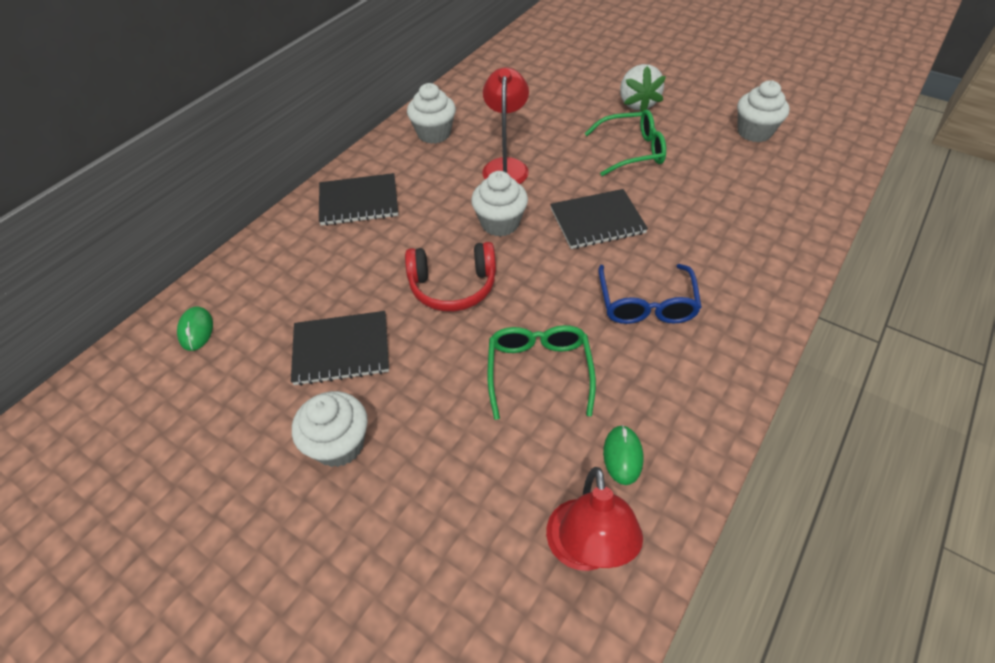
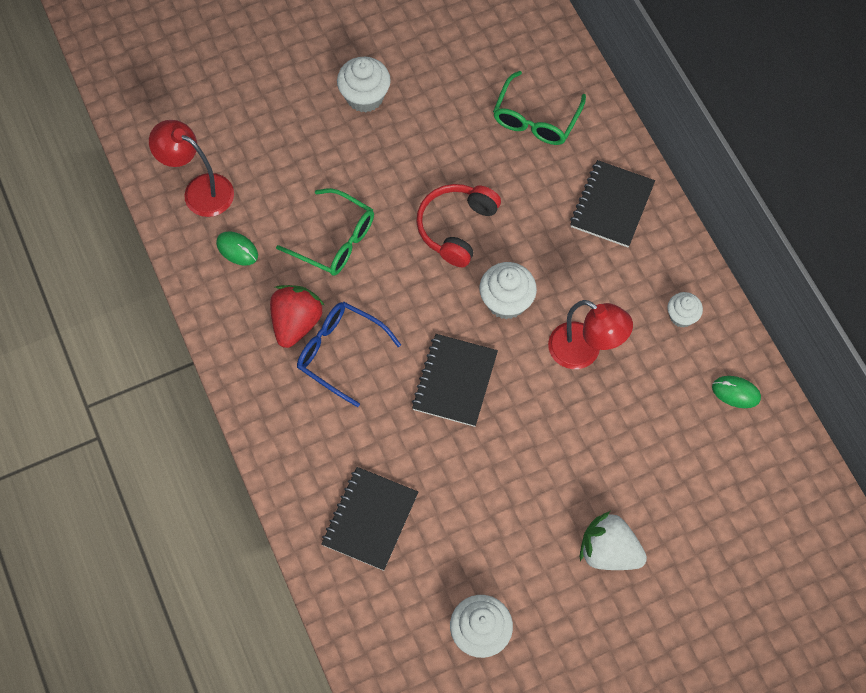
camera: 120 degrees right, 15 degrees up
(196, 330) = (528, 45): green mouse -> green mouse (736, 392)
(341, 350) = (444, 127): black notebook -> black notebook (370, 519)
(434, 134) = (681, 316): white cupcake -> white cupcake, size x0.62
(632, 151) = (531, 484): green glasses -> green glasses (535, 119)
(651, 353) = (296, 323): none -> red strawberry

